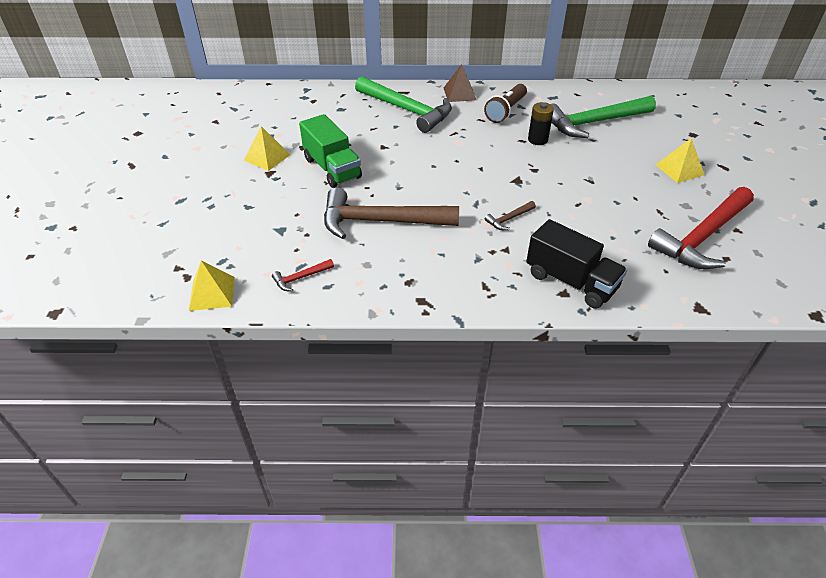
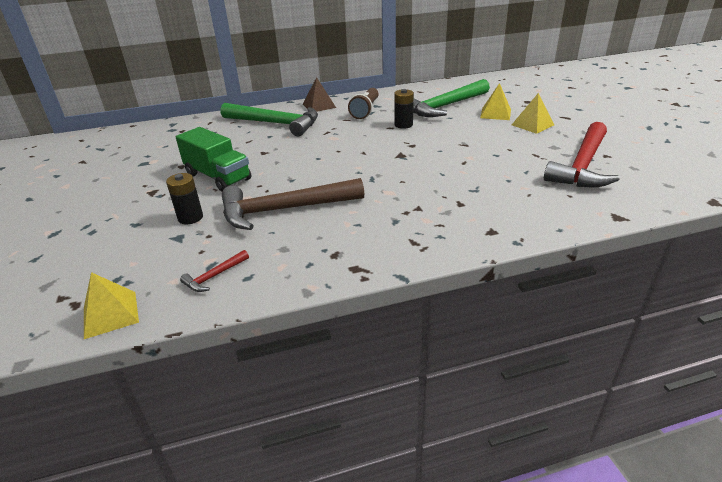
camera: 15 degrees left, 10 degrees down
(267, 157) = (146, 180): yellow pyramid -> yellow pyramid (495, 113)
(296, 210) = (190, 217): none -> black battery
(509, 219) = (408, 184): brown hammer -> none
(571, 281) = (492, 221): black truck -> none

